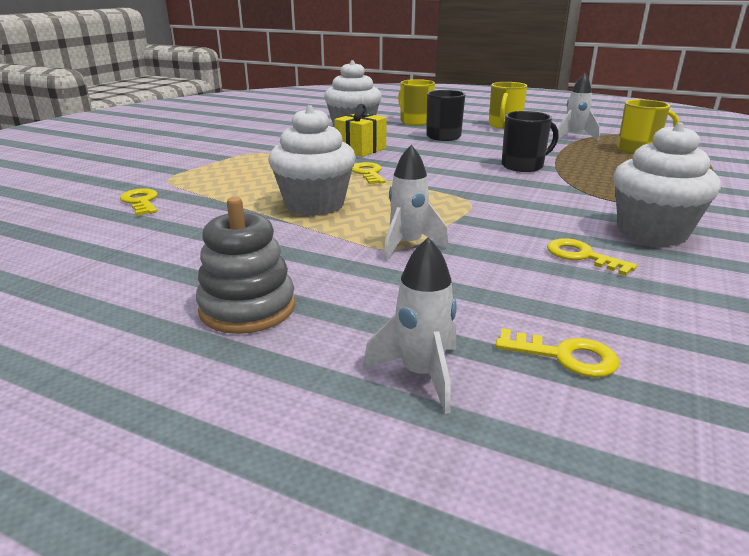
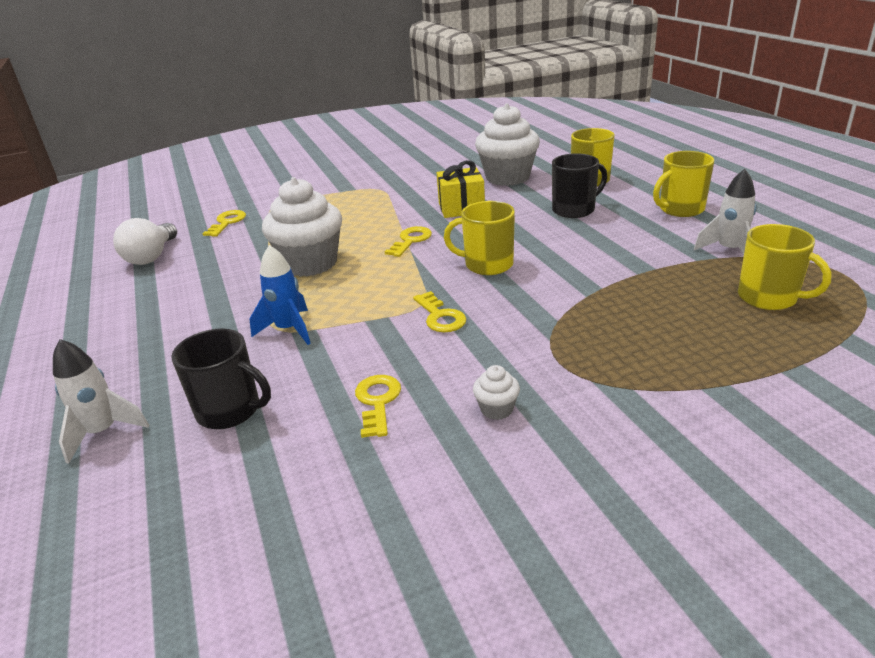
camera: 45 degrees right, 5 degrees up
(104, 246) = (151, 256): none -> white light bulb
(247, 308) = (125, 338): grey stacking toy -> none
(408, 245) = (289, 330): white rocket -> blue rocket
(460, 172) = (487, 265): none -> yellow mug
(523, 166) = (566, 277): black mug -> black mug (230, 411)
(565, 356) = (183, 471): yellow key -> yellow key (440, 317)
(652, 232) = (496, 409): white cupcake -> white cupcake, size x0.41

